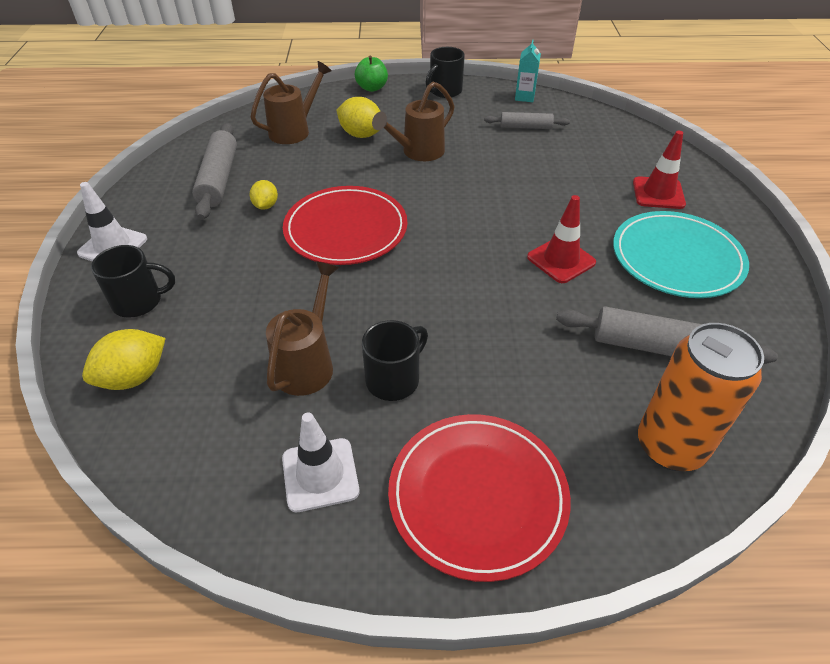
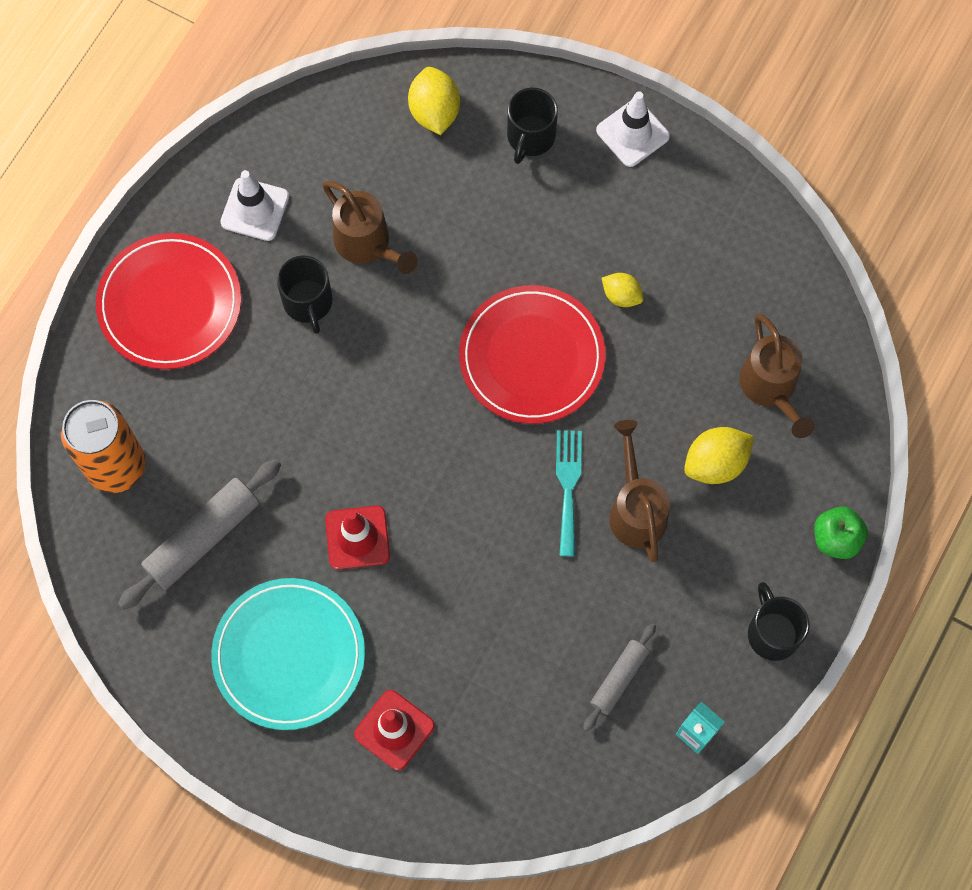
camera: 120 degrees right, 25 degrees up
(219, 179) = (704, 266): grey rolling pin -> none
(428, 181) = (568, 486): none -> turquoise fork

